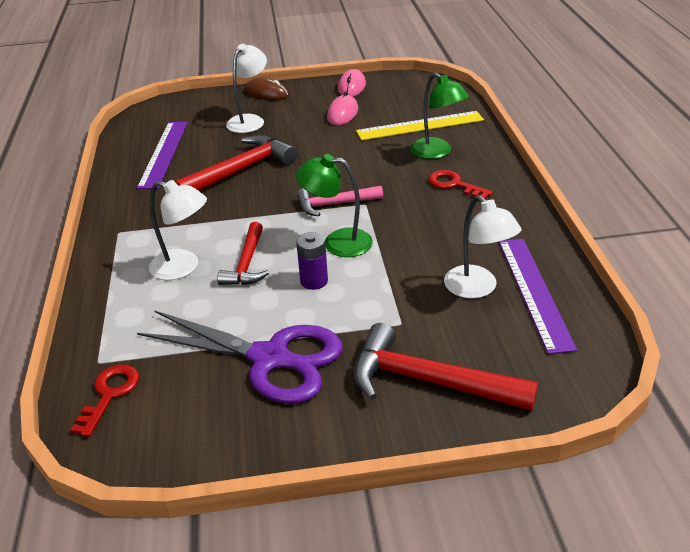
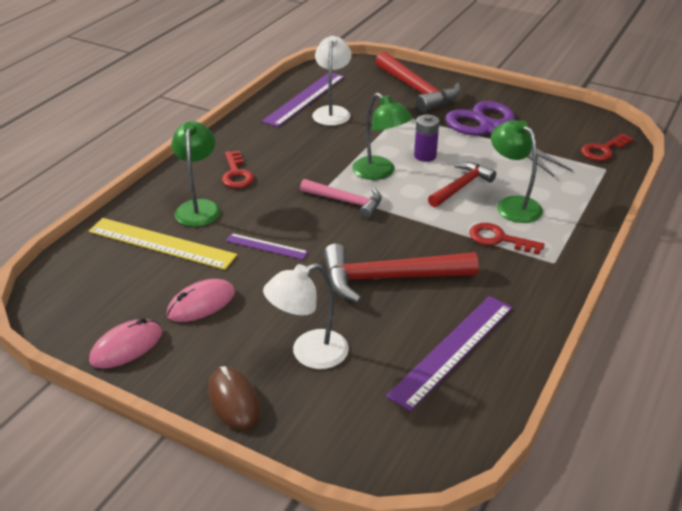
camera: 145 degrees left, 0 degrees up
(176, 231) = (499, 239): none -> red key
(183, 267) = (512, 205): white lamp -> green lamp
(350, 152) = (266, 246): none -> purple ruler

